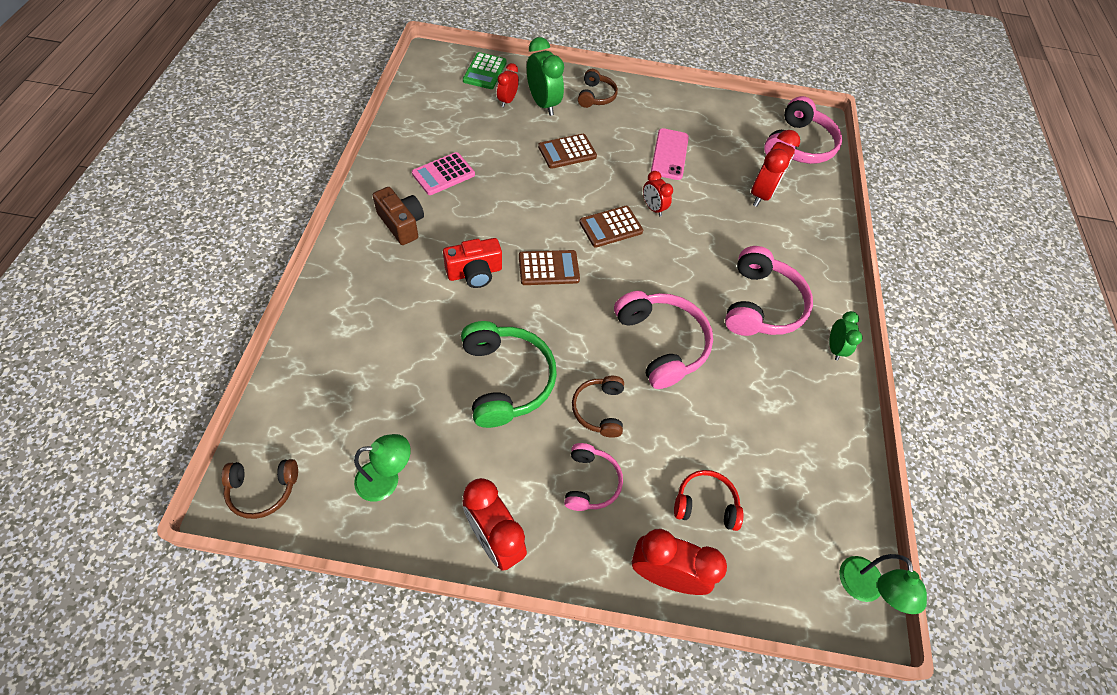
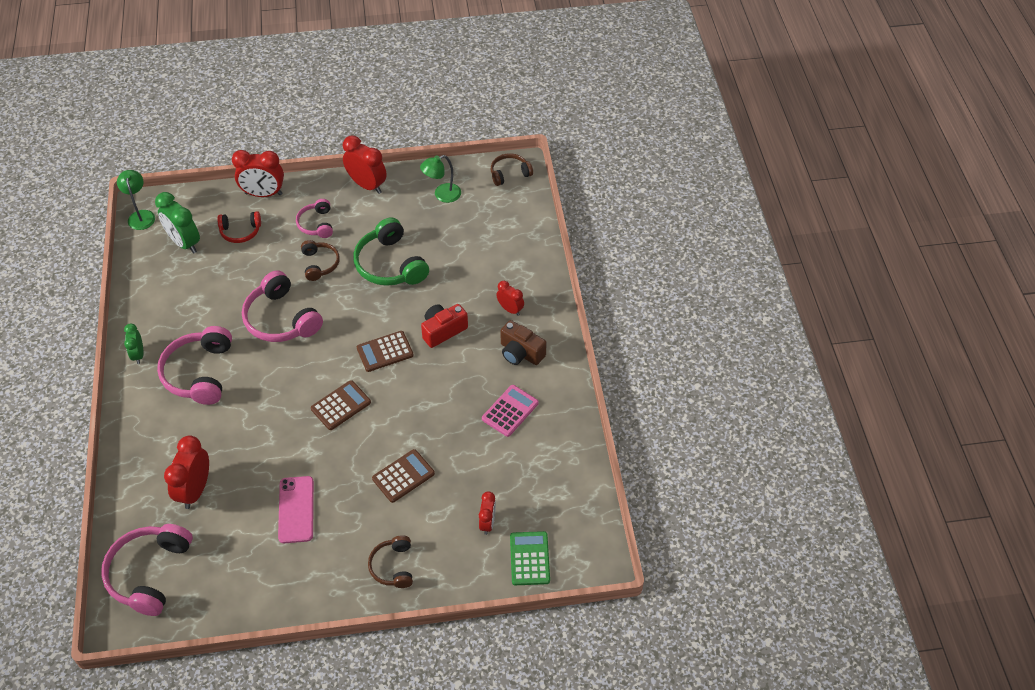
camera: 170 degrees right, 5 degrees down
(543, 104) = (448, 532): green clock -> green clock (184, 243)
(653, 208) = (305, 438): red clock -> red clock (510, 309)

